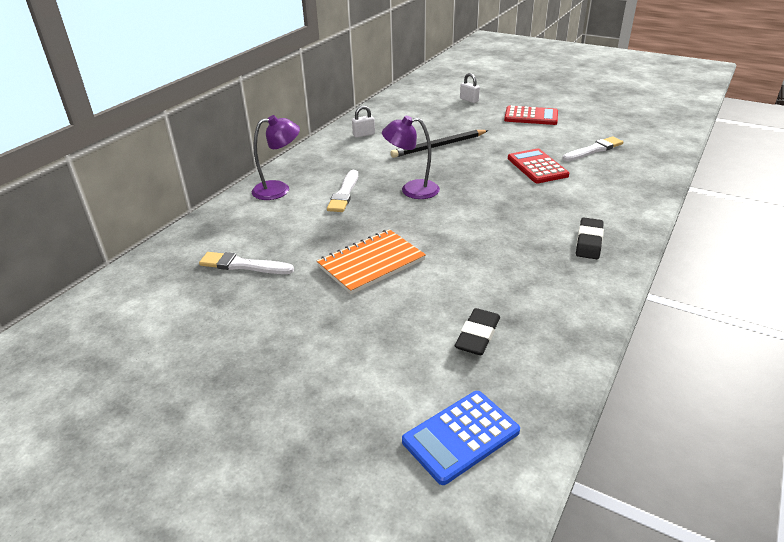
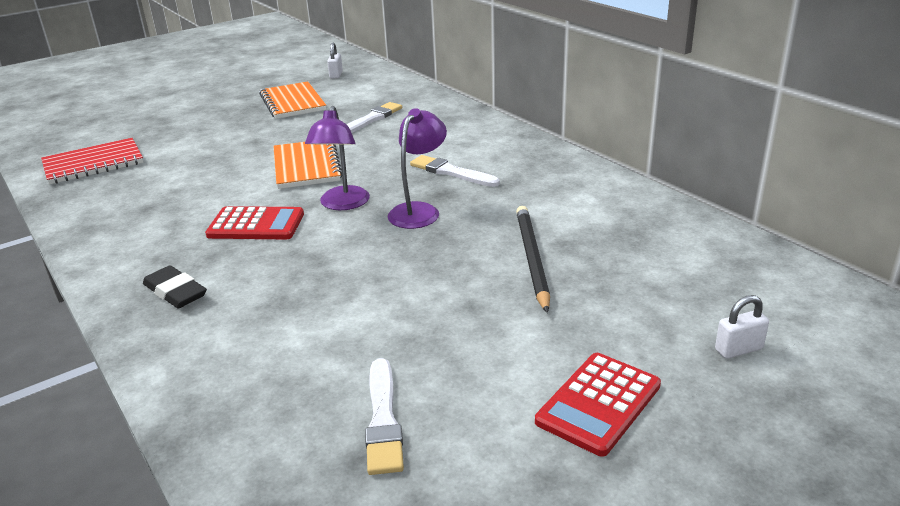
camera: 115 degrees right, 5 degrees down
(197, 346) = (292, 102): none -> orange notebook
(279, 189) = (495, 142): purple lamp -> purple lamp (342, 204)
(364, 134) = (618, 209): white padlock -> white padlock (336, 75)
(461, 436) = (93, 163): blue calculator -> red notebook
(477, 335) = (156, 190): black eraser -> none
(537, 167) = (384, 325): red calculator -> red calculator (256, 225)

